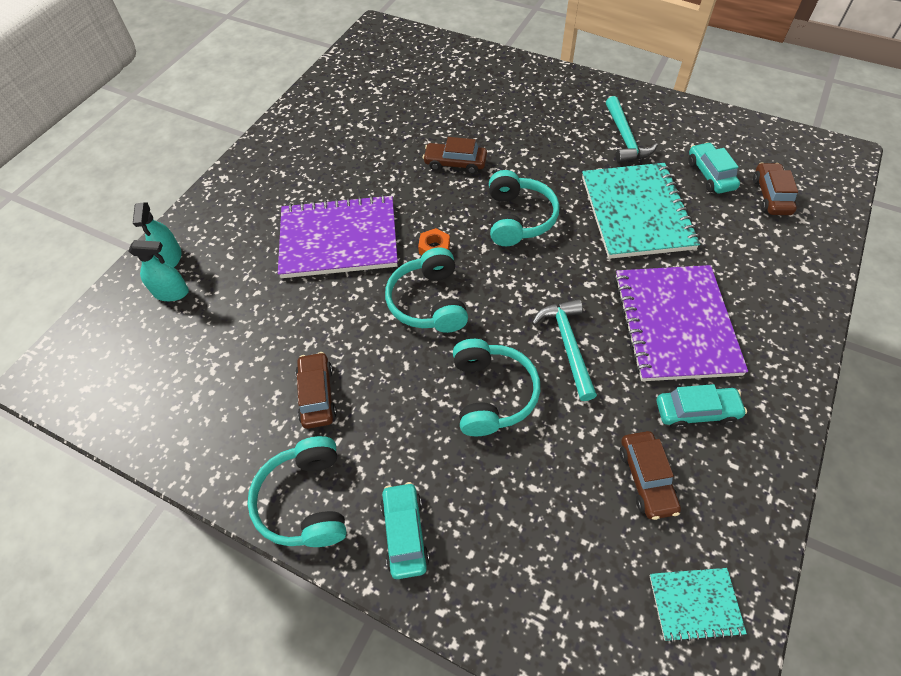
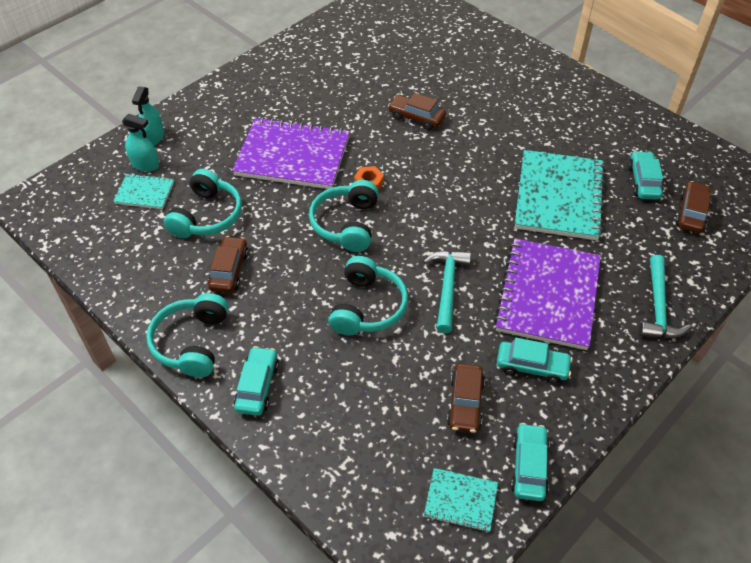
camera: 15 degrees right, 5 degrees down
(182, 327) = (145, 192): none -> turquoise notebook
(518, 218) = (451, 176): turquoise headphones -> turquoise headphones (207, 216)
(625, 138) = (579, 131): turquoise hammer -> turquoise hammer (658, 307)
(747, 535) = (529, 466): none -> turquoise car

